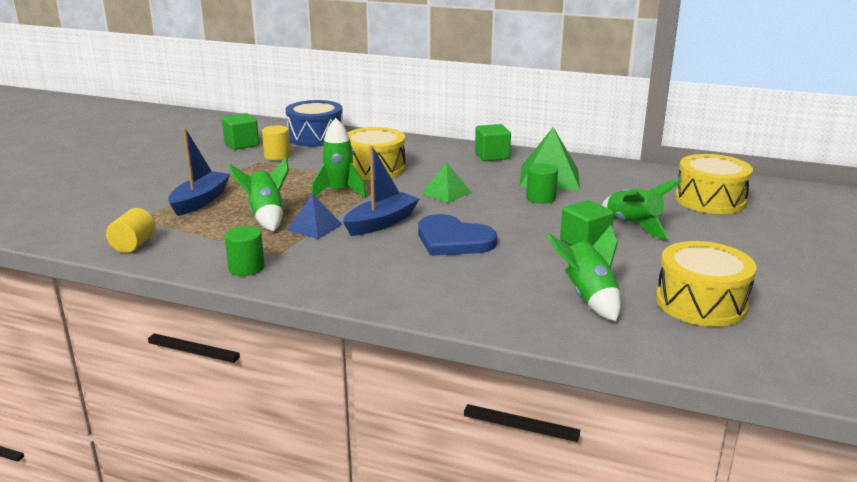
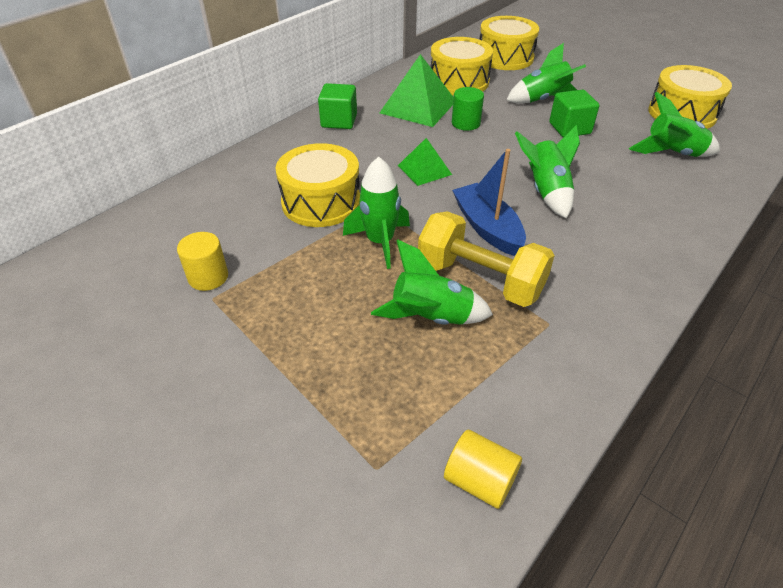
camera: 70 degrees left, 20 degrees up
(200, 201) = (339, 383): blue boat -> none
(241, 144) = (119, 309): green cube -> none
(246, 268) = (583, 355): green cylinder -> none
(314, 227) = (480, 279): blue pyramid -> yellow dumbbell
(315, 137) = (159, 229): blue drum -> none
(453, 240) = (546, 192): blue heart -> green rocket
(621, 186) = (459, 81): none -> yellow drum

